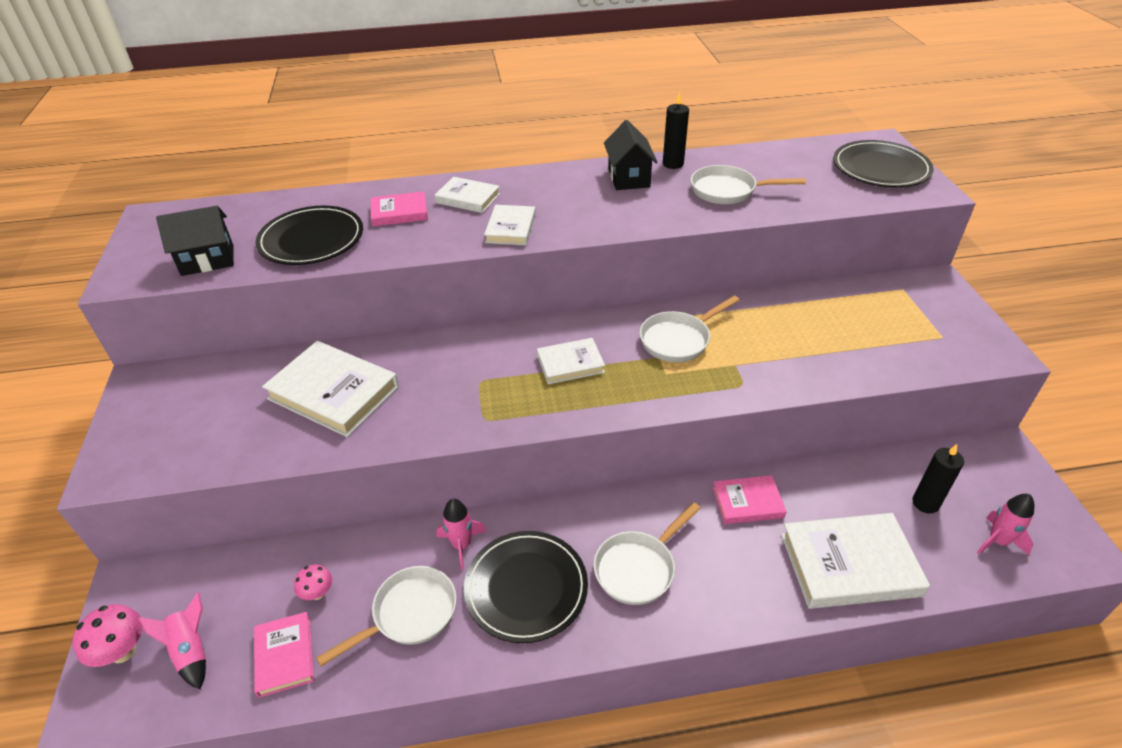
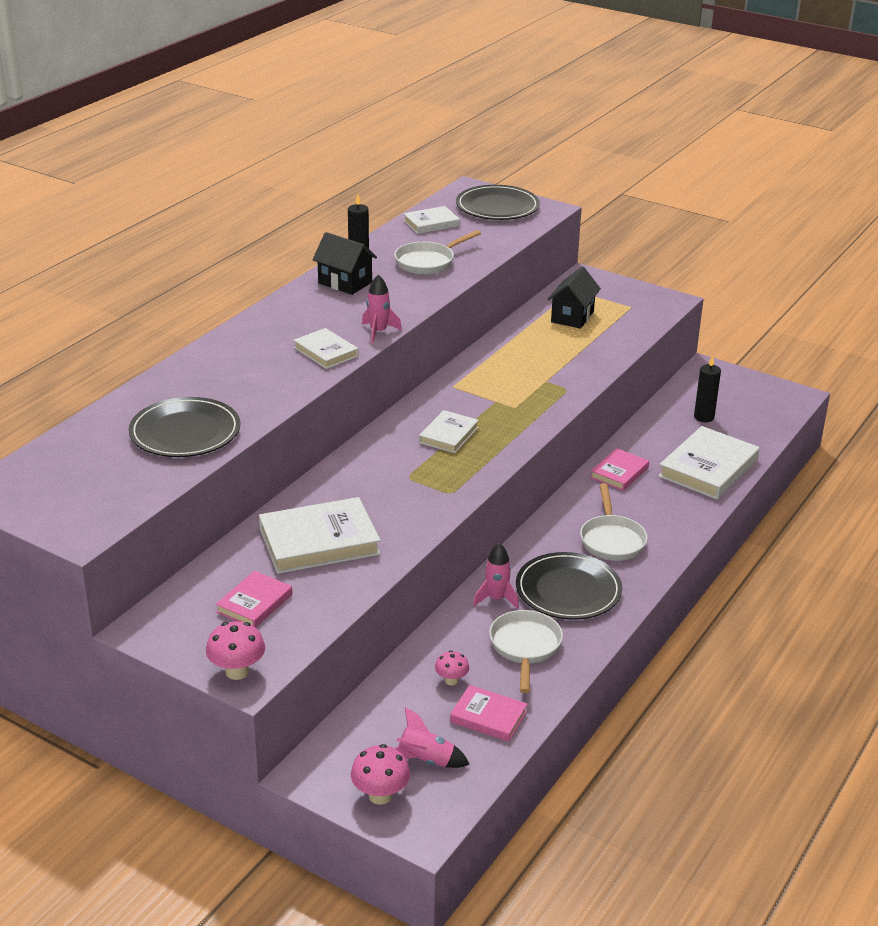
camera: 50 degrees left, 10 degrees down
(113, 461) = (237, 671): none -> pink mushroom
(207, 260) = (128, 486): black house -> black house (572, 317)
(399, 212) = (217, 383): pink book -> pink book (254, 603)
(468, 198) = (251, 349): white book -> white book (431, 223)
(678, 340) = (491, 386): white pan -> none
(997, 541) = (756, 414): pink rocket -> pink rocket (378, 332)

